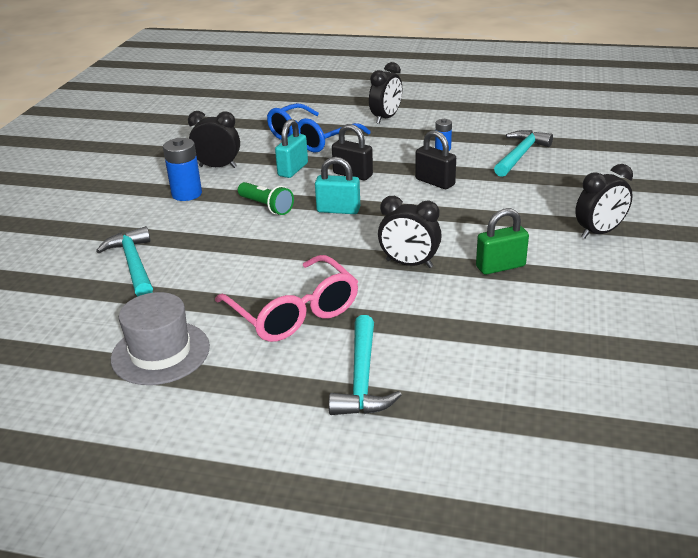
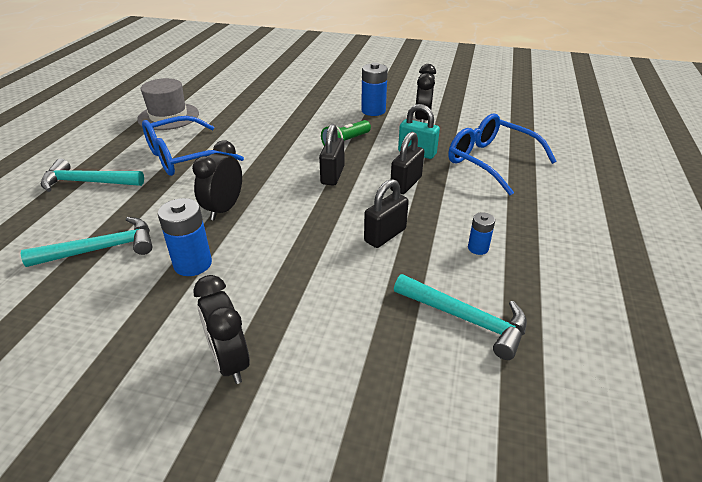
camera: 90 degrees right, 5 degrees up
(133, 264) = (274, 101): turquoise hammer -> turquoise hammer (101, 249)
(294, 312) = (183, 157): pink glasses -> blue glasses
(338, 210) = (332, 175): turquoise padlock -> black padlock
(386, 118) = (563, 209): black clock -> none
(500, 266) = (193, 264): green padlock -> blue battery

